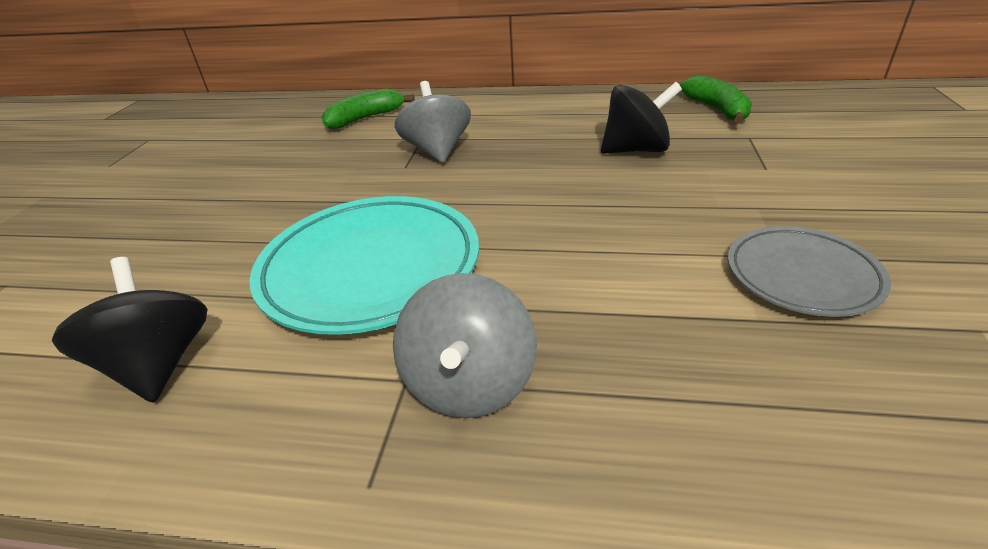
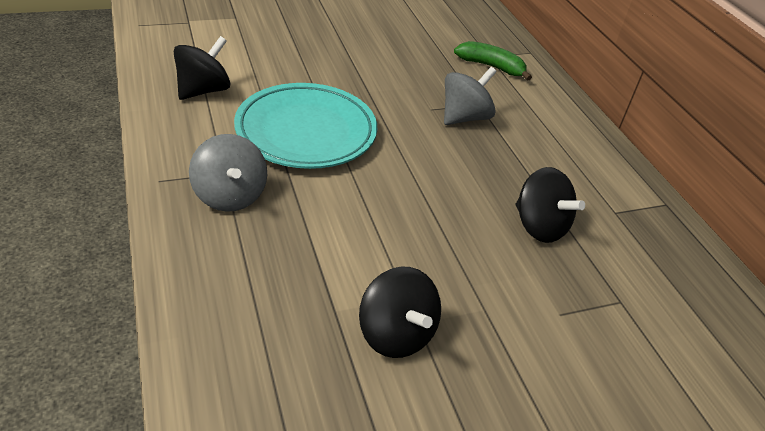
camera: 55 degrees right, 5 degrees up
(470, 383) = (230, 196): grey spinning top -> grey spinning top turned 90 degrees counterclockwise
(717, 110) = (670, 275): green banana -> none
(801, 276) = (396, 334): grey plate -> black spinning top

